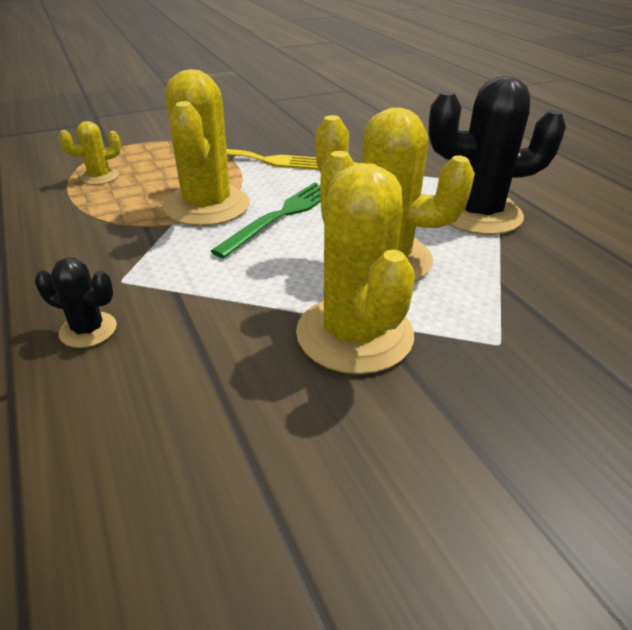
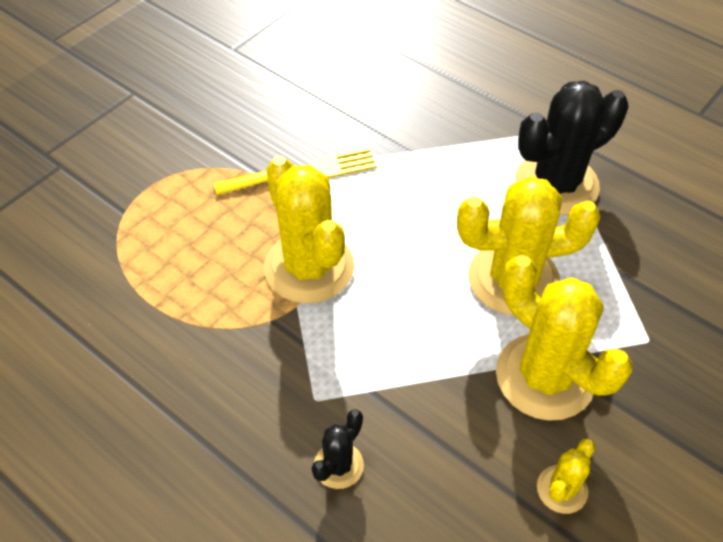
camera: 25 degrees left, 15 degrees up
(88, 330) = (338, 465): black cactus -> black cactus turned 45 degrees counterclockwise
(99, 177) = (159, 264): yellow cactus -> yellow cactus (562, 489)
(281, 216) = (390, 254): green fork -> none

